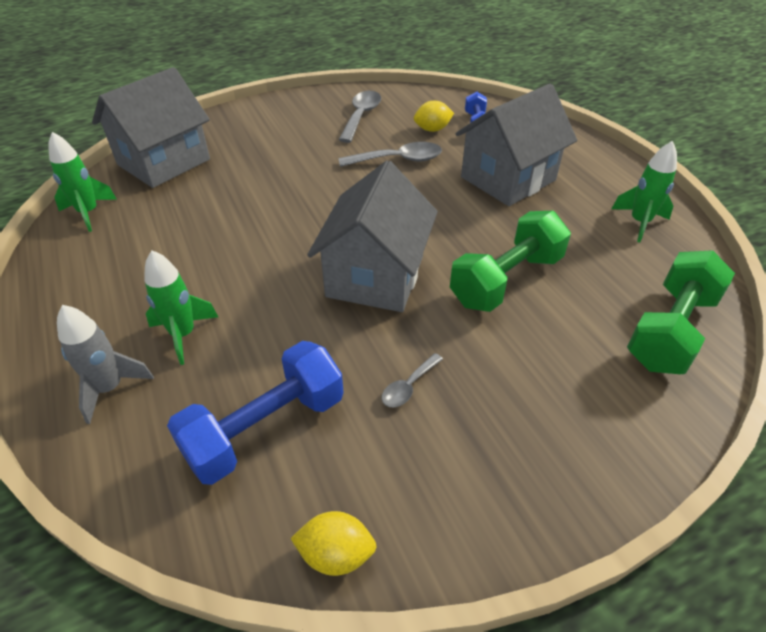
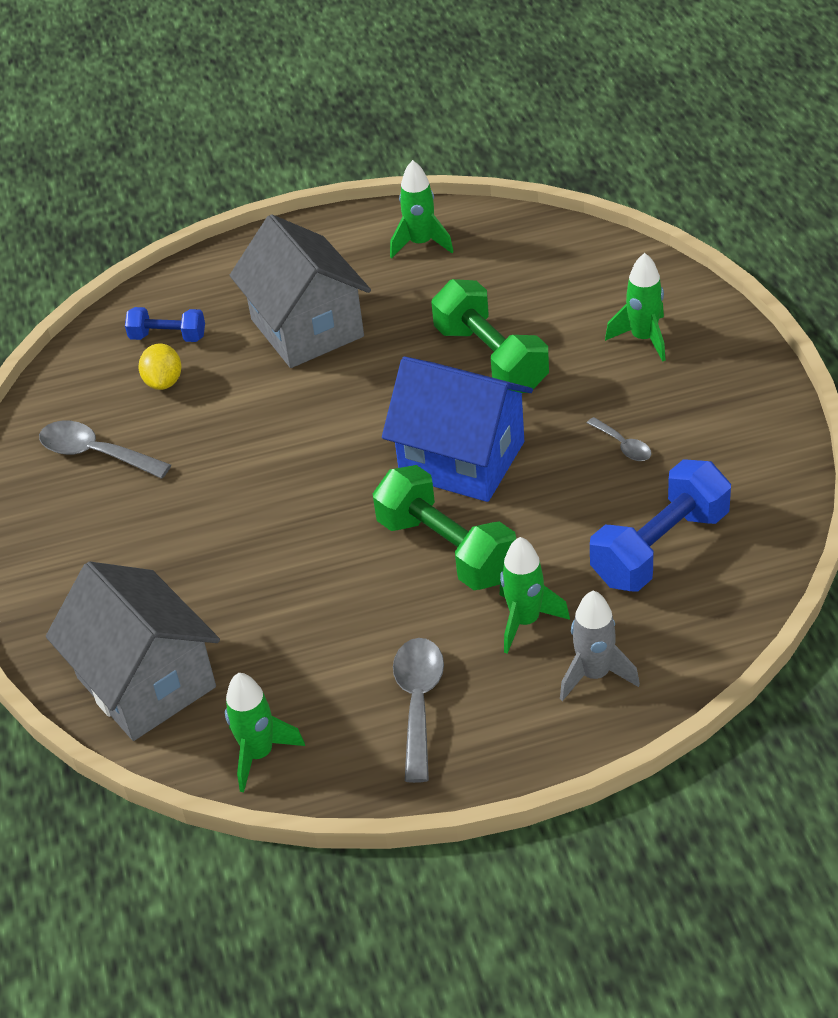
camera: 75 degrees left, 0 degrees up
(265, 428) = (660, 547): blue dumbbell -> blue dumbbell turned 75 degrees clockwise
(336, 554) = (786, 501): yellow lemon -> none
(375, 276) = (462, 459): grey house -> blue house
(398, 160) = (231, 423): grey spoon -> grey spoon (419, 703)
(576, 391) = (643, 338): none -> green rocket
(670, 330) = (581, 264): green dumbbell -> green dumbbell (446, 549)

